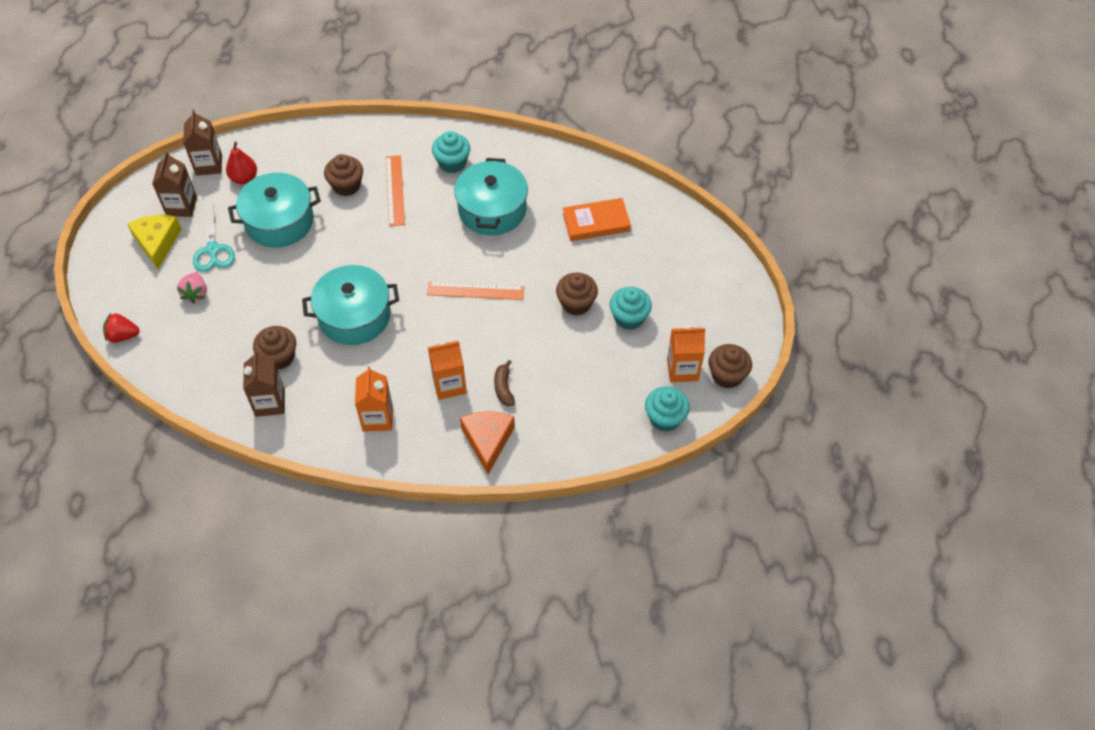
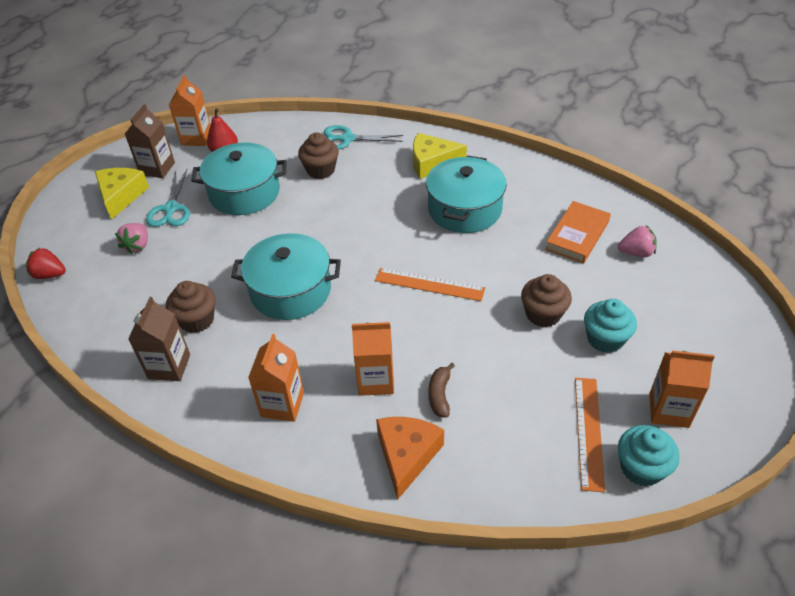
camera: 15 degrees right, 10 degrees down
(209, 165) = (196, 138): brown carton -> orange carton
(363, 146) = (347, 139): none -> turquoise scissors
(395, 190) = (368, 179): orange ruler -> orange ruler (589, 432)
(452, 163) = (432, 163): turquoise cupcake -> yellow cheese
(596, 222) = (577, 235): orange book -> orange book turned 60 degrees counterclockwise
(647, 232) = (636, 253): none -> pink strawberry
(727, 375) = (728, 427): brown cupcake -> none

